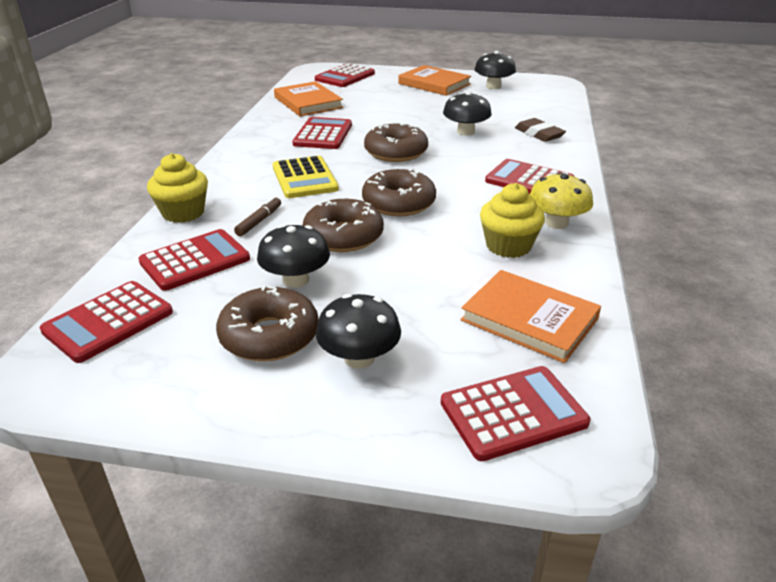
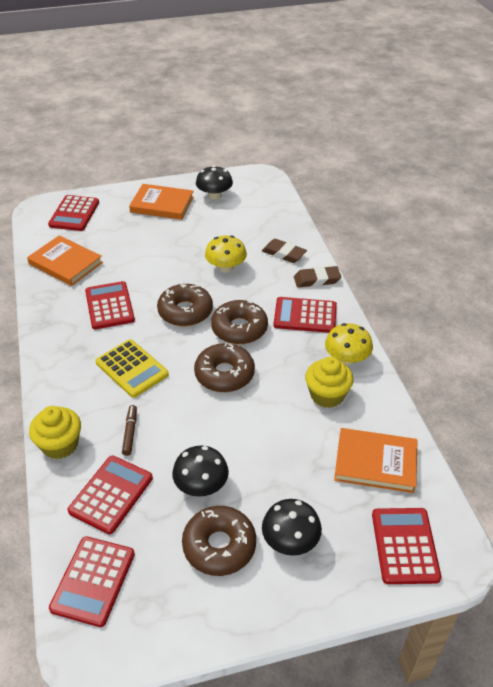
camera: 25 degrees left, 10 degrees up
(343, 236) = (206, 426): brown donut -> brown donut (239, 329)
(465, 132) = (226, 267): black mushroom -> yellow mushroom
(513, 413) = (404, 546): red calculator -> red calculator turned 45 degrees counterclockwise
(564, 158) = (317, 280): none -> brown eraser

